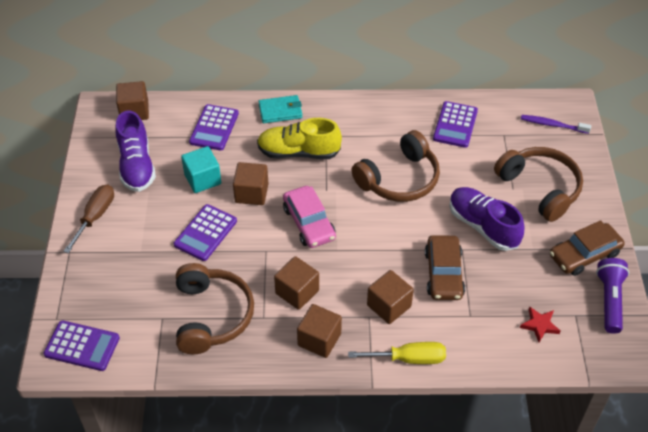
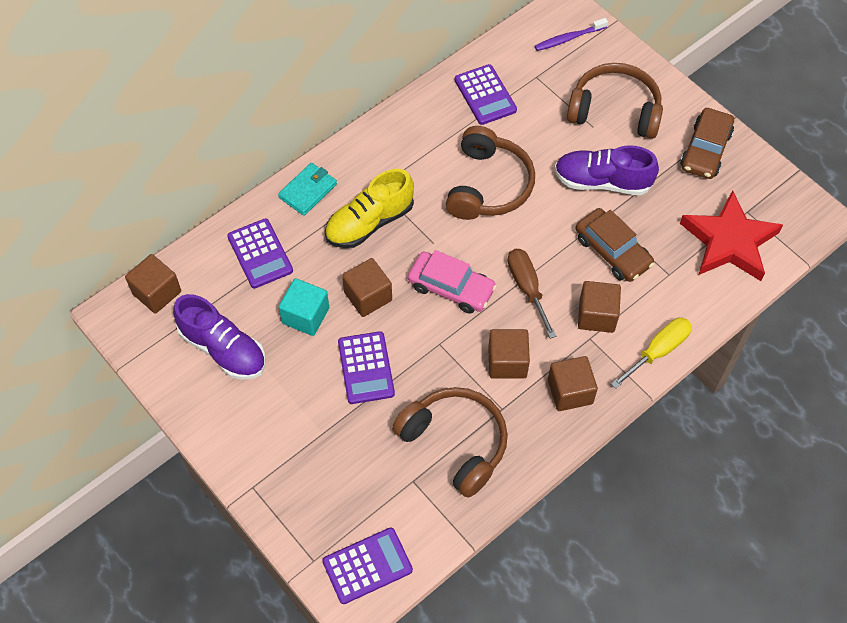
camera: 40 degrees left, 10 degrees up
(95, 216) = (239, 432): brown screwdriver -> brown screwdriver (527, 288)
(539, 325) = (729, 241): red star -> red star, size x2.37
(609, 300) = (760, 178): purple flashlight -> none

